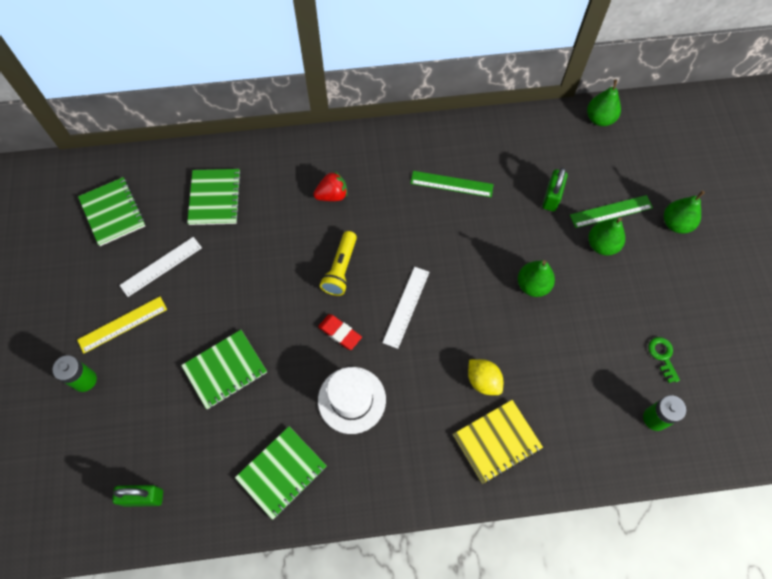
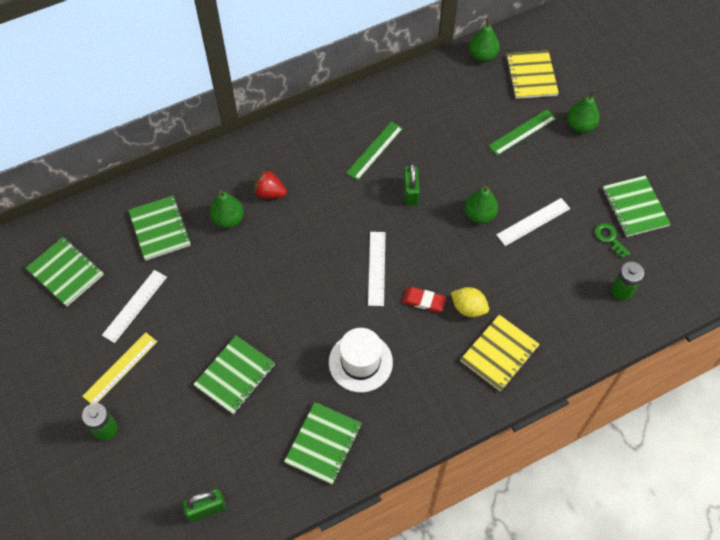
camera: 20 degrees left, 5 degrees down
(332, 195) = (270, 193): red strawberry -> red strawberry turned 120 degrees counterclockwise
(340, 333) = (326, 309): red eraser -> red eraser (424, 301)
(341, 269) = (304, 254): yellow flashlight -> none
(451, 184) = (374, 150): green ruler -> green ruler turned 45 degrees counterclockwise
(551, 197) = (467, 135): green padlock -> green padlock (410, 192)
(587, 311) = (533, 222): none -> white ruler
(602, 245) = (525, 163): green pear -> green pear (228, 219)
(643, 155) = (531, 76): none -> yellow notebook
(703, 331) = (635, 207): none -> green notebook

